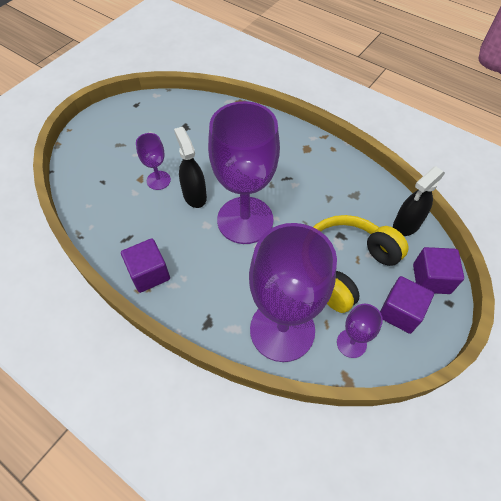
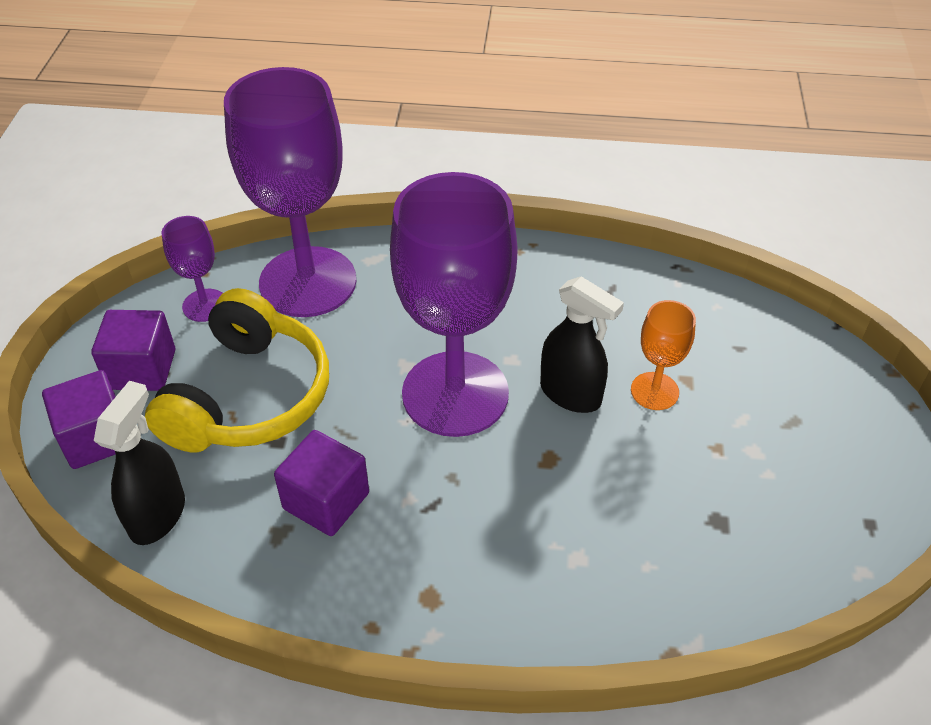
camera: 150 degrees right, 10 degrees down
(149, 273) = (535, 266): purple cube -> purple cube (326, 501)
(158, 180) = (654, 391): purple goblet -> orange goblet

